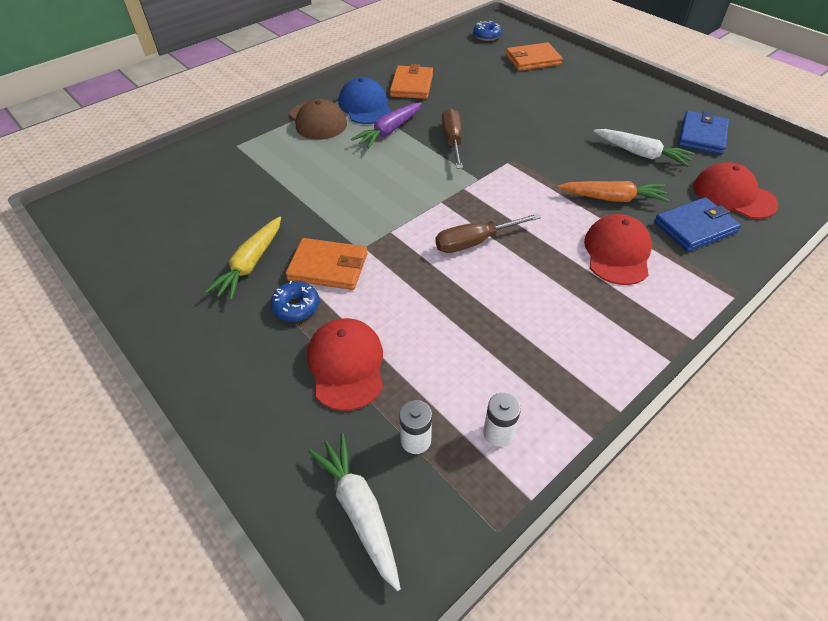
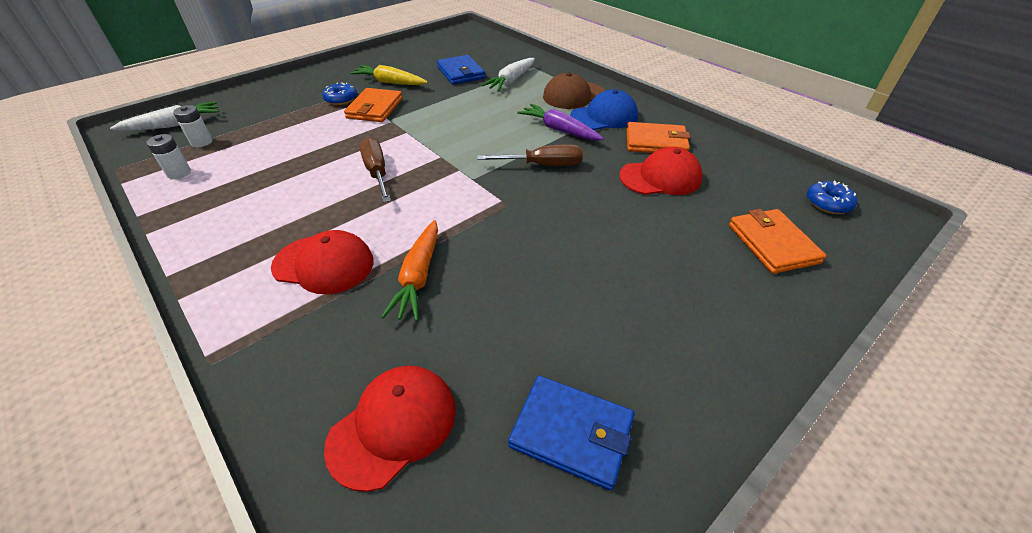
camera: 90 degrees right, 5 degrees down
(346, 365) = (279, 118): red cap -> red cap (660, 177)
(641, 154) = (515, 327): white carrot -> white carrot (511, 80)
(695, 227) = (338, 350): blue wallet -> blue wallet (460, 73)

